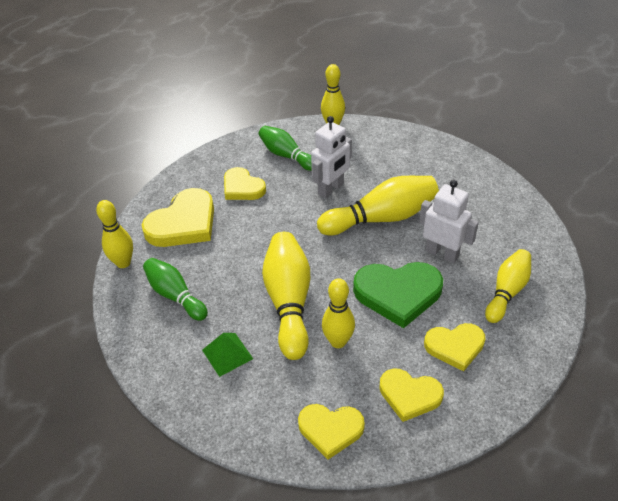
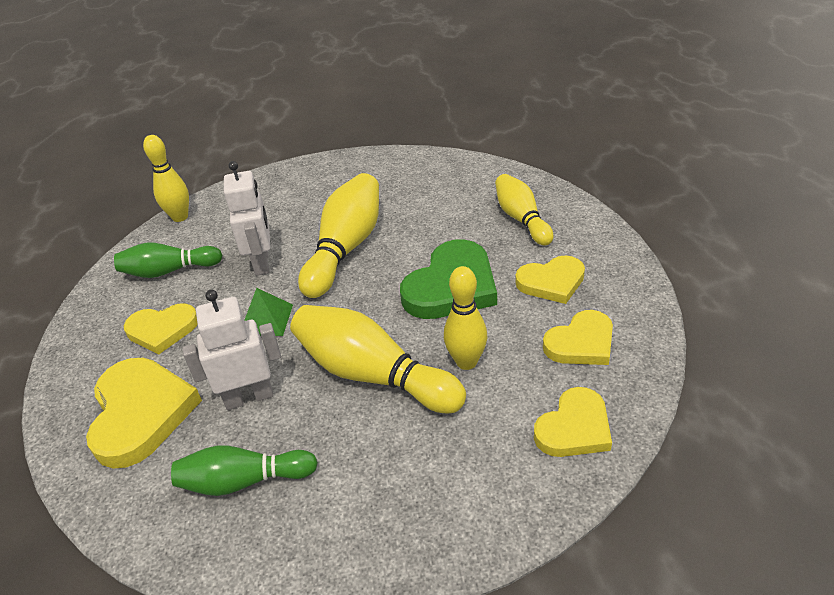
camera: 50 degrees left, 5 degrees down
(123, 263) = (121, 514): yellow bowling pin -> none
(227, 354) = (389, 471): green pyramid -> green pyramid (266, 319)
(442, 253) = (436, 233): white robot -> white robot (249, 397)
(455, 346) = (551, 282): yellow heart -> yellow heart turned 45 degrees clockwise

